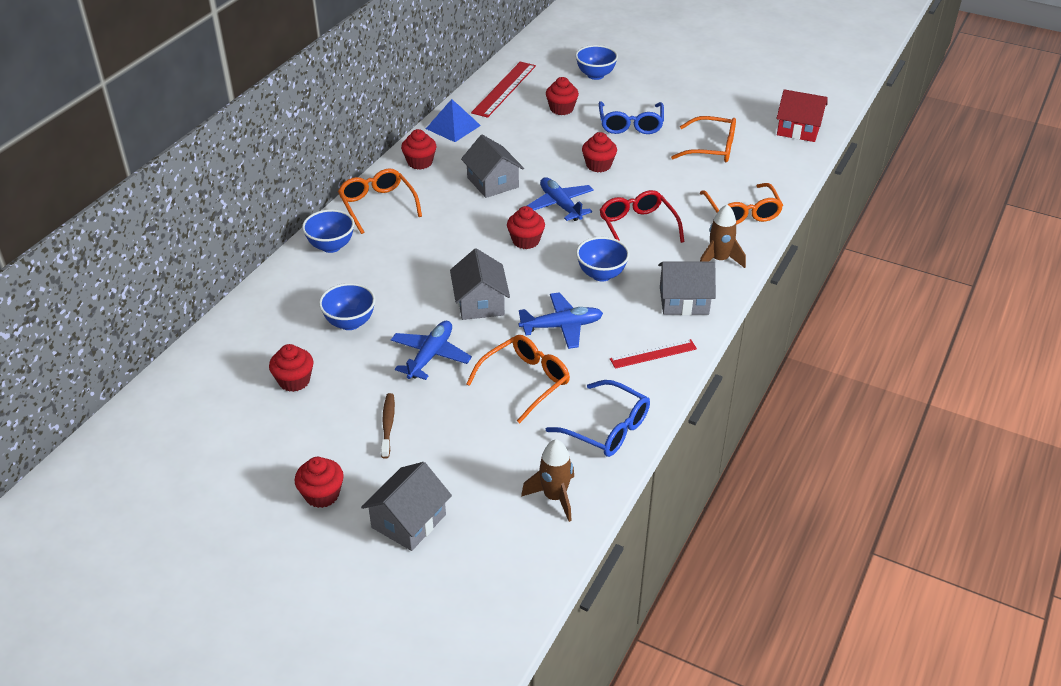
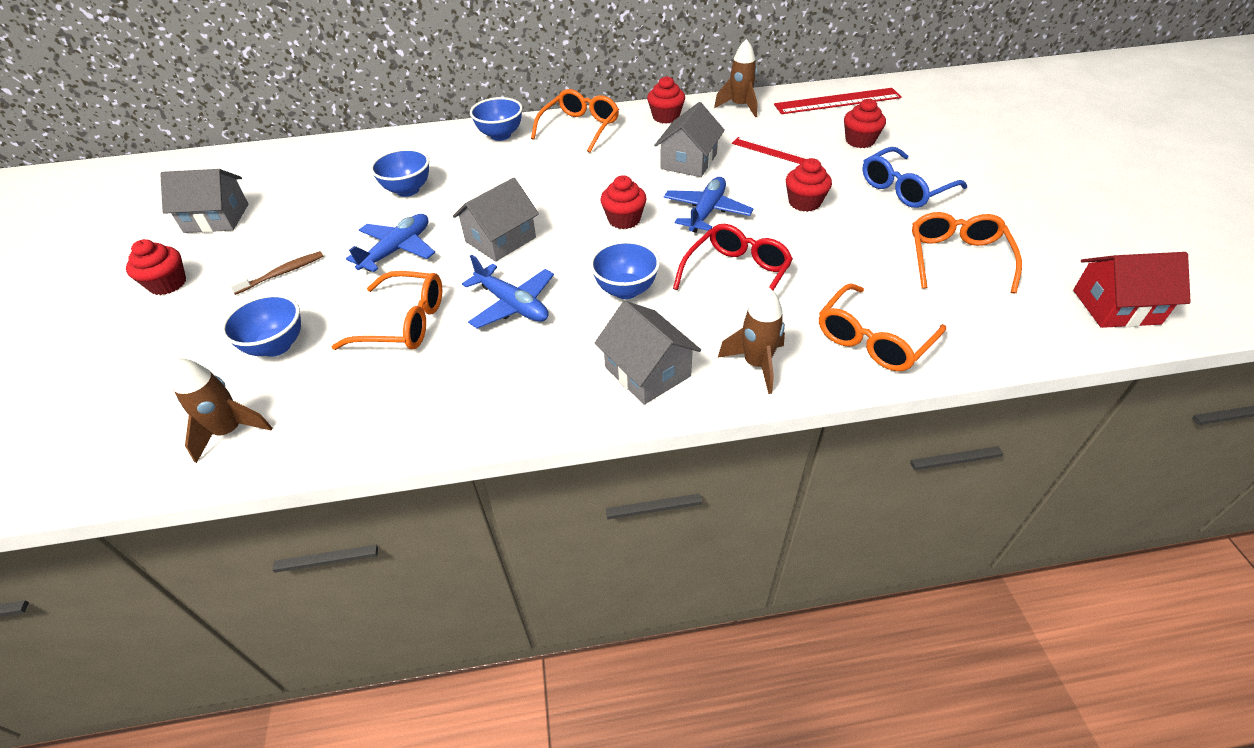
camera: 55 degrees right, 5 degrees up
(294, 381) = (310, 201): red cupcake -> none
(408, 521) = (151, 349): grey house -> grey house (216, 218)
(430, 356) = (397, 250): blue plane -> blue plane turned 45 degrees counterclockwise
(453, 127) = (740, 106): blue pyramid -> brown rocket
(595, 75) = (948, 131): blue bowl -> blue bowl (276, 346)
(607, 428) = (368, 418): blue glasses -> none
(653, 354) = (527, 393): red ruler -> red ruler (772, 151)
(711, 148) = (957, 258): orange glasses -> orange glasses turned 150 degrees counterclockwise
(798, 129) = (1115, 307): red house -> red house turned 75 degrees counterclockwise

